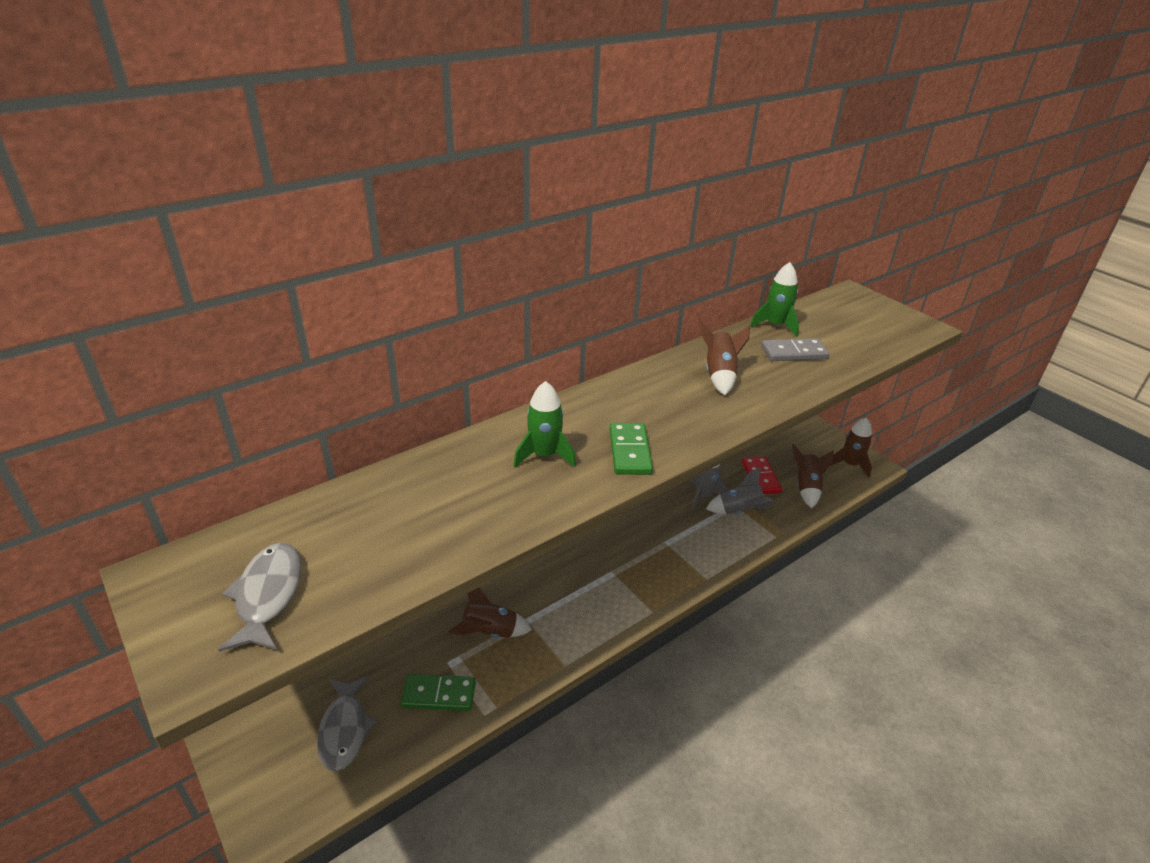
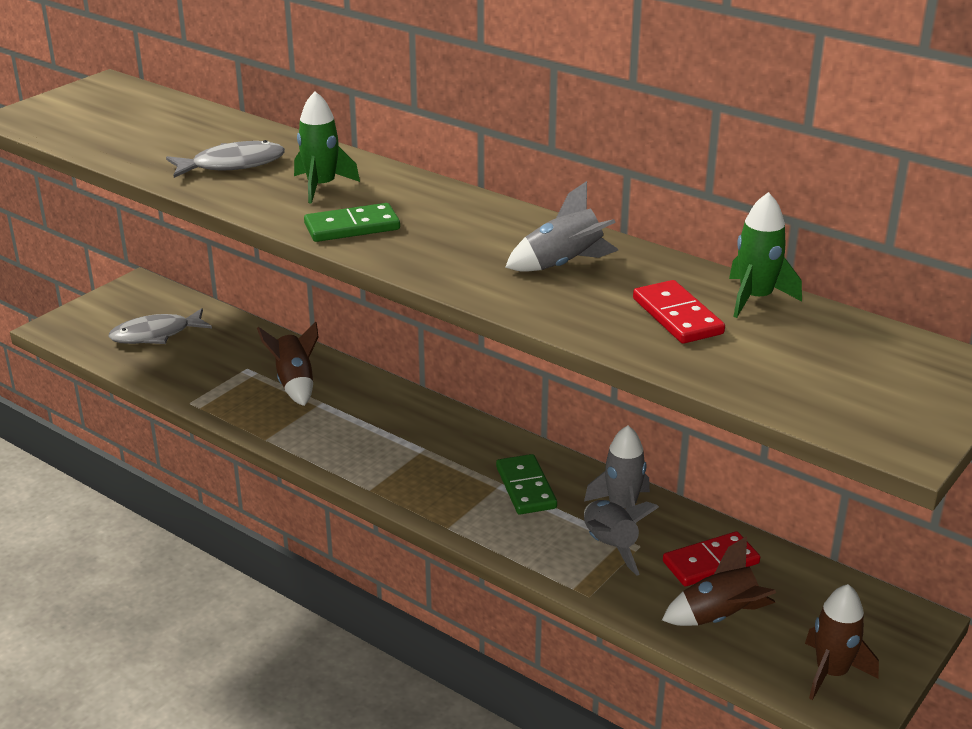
camera: 75 degrees right, 5 degrees down
(268, 595) = (93, 120): grey fish -> grey fish (232, 165)
(439, 695) = (206, 372): green domino -> green domino (525, 488)
(719, 375) = (563, 265): brown rocket -> grey rocket
(794, 353) = (677, 316): grey domino -> red domino

